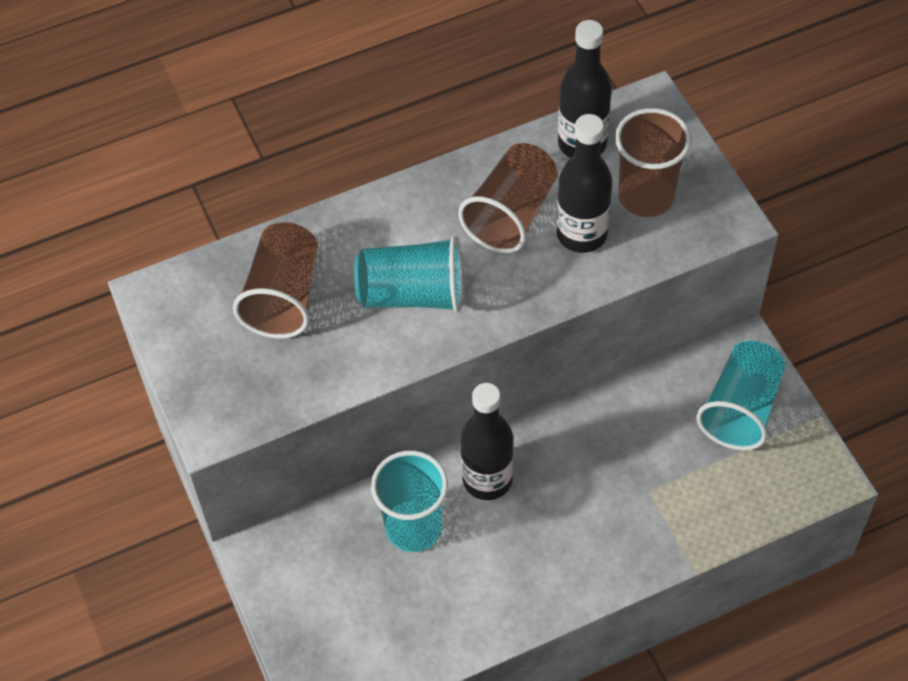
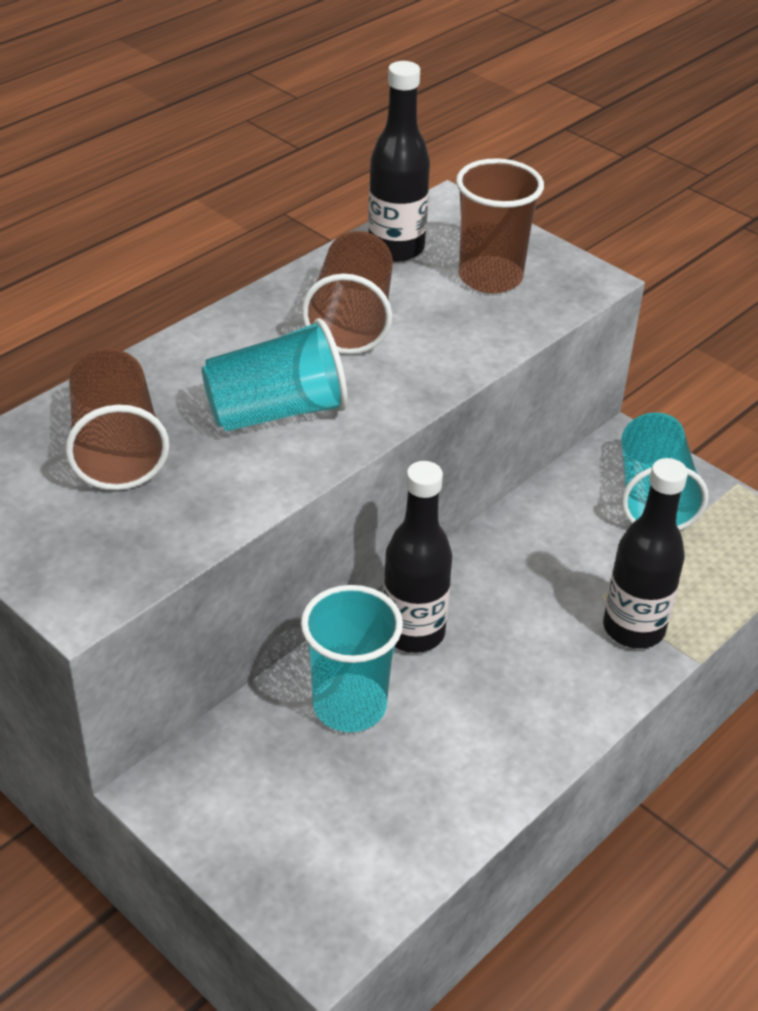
camera: 25 degrees left, 15 degrees down
(581, 234) = (440, 321): black bottle -> black bottle (633, 628)

